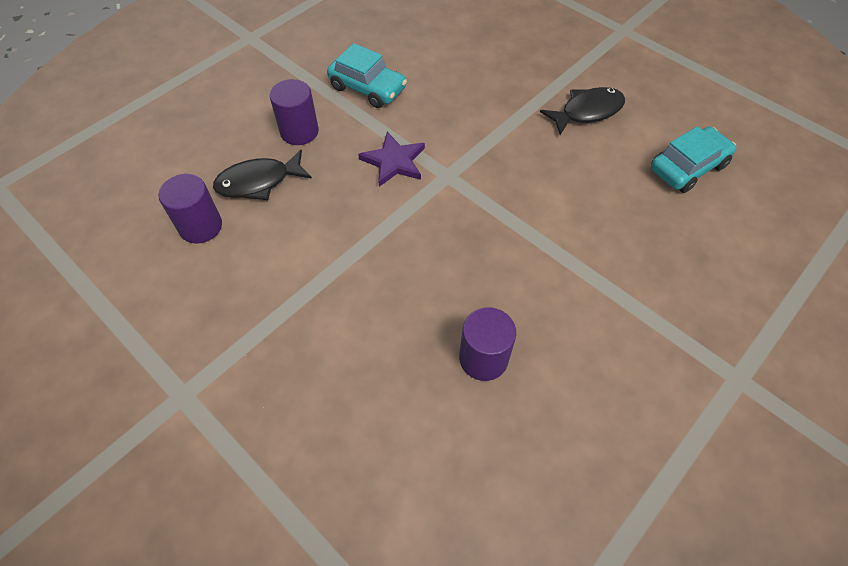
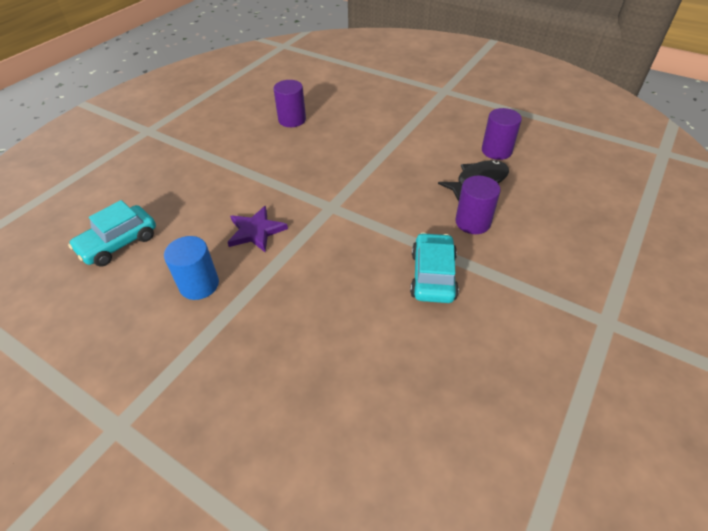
camera: 170 degrees right, 10 degrees down
(367, 88) = (433, 275): turquoise car -> turquoise car turned 75 degrees clockwise
(394, 162) = (379, 210): purple star -> purple star (256, 231)
(587, 112) = (199, 285): black fish -> blue cylinder

